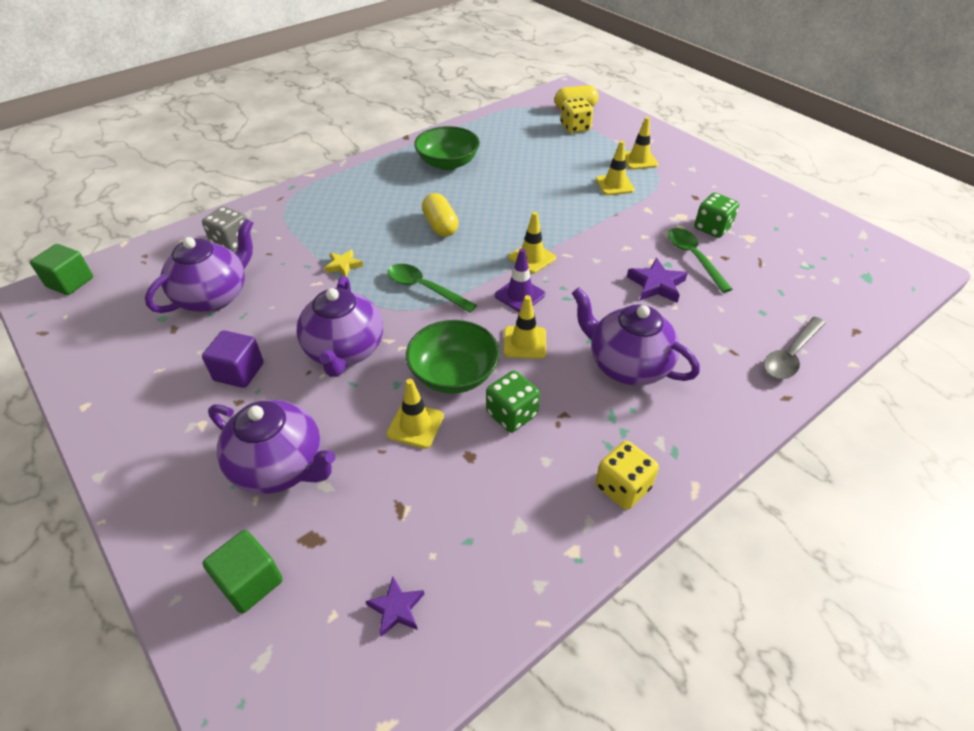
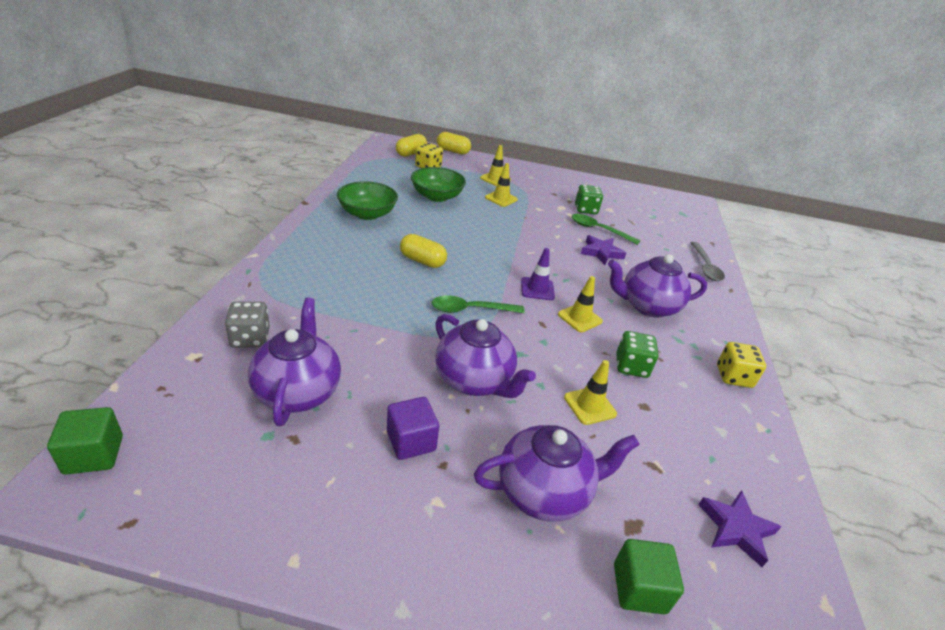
camera: 45 degrees left, 10 degrees down
(343, 265) = (385, 317): yellow star -> none
(396, 608) = (736, 529): purple star -> purple star, size x1.53
(453, 374) = (566, 359): green bowl -> green bowl (437, 196)
(532, 258) = (513, 262): yellow traffic cone -> none
(630, 115) = (453, 151): none -> yellow capsule

